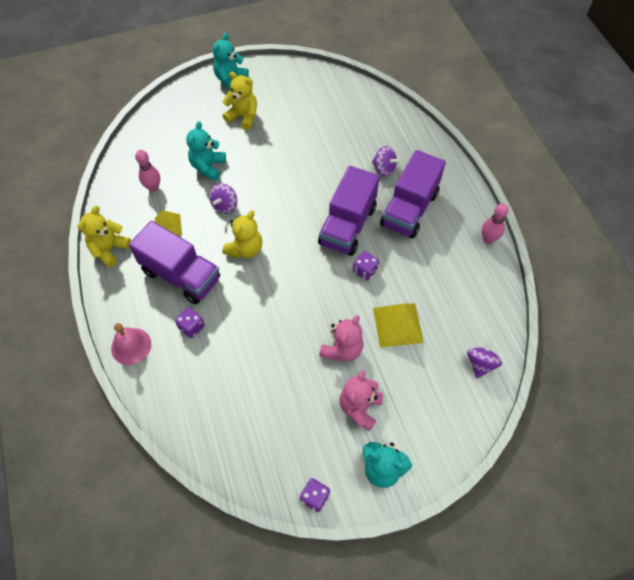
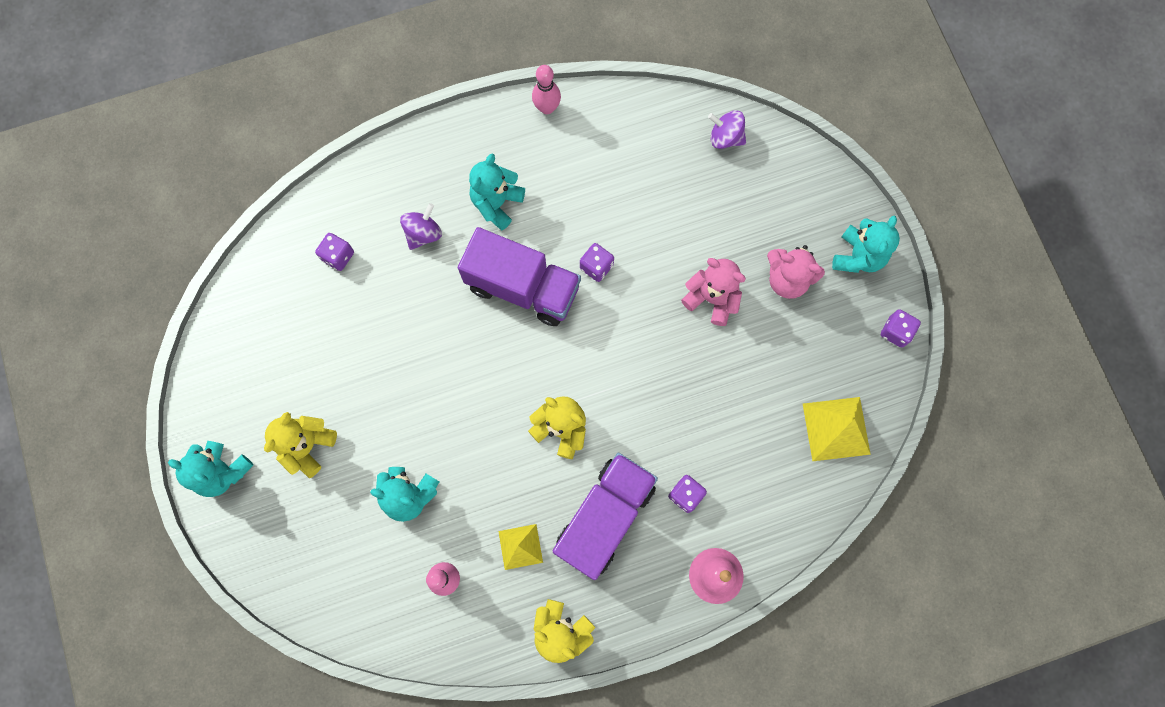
camera: 90 degrees left, 15 degrees up
(225, 205) = (484, 463): purple spinning top -> none
(366, 125) = (338, 256): none -> purple dice
(398, 325) = (676, 229): yellow pyramid -> yellow pyramid (836, 429)
(409, 209) = (497, 203): purple truck -> turquoise teddy bear

